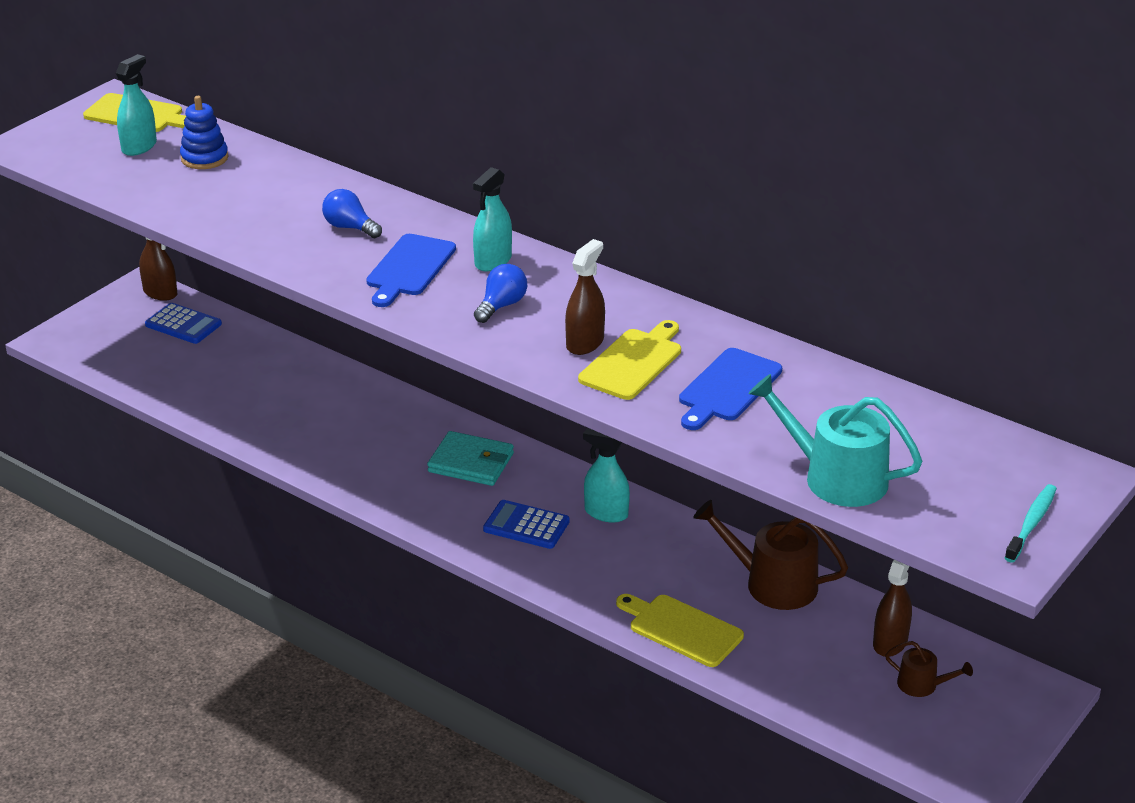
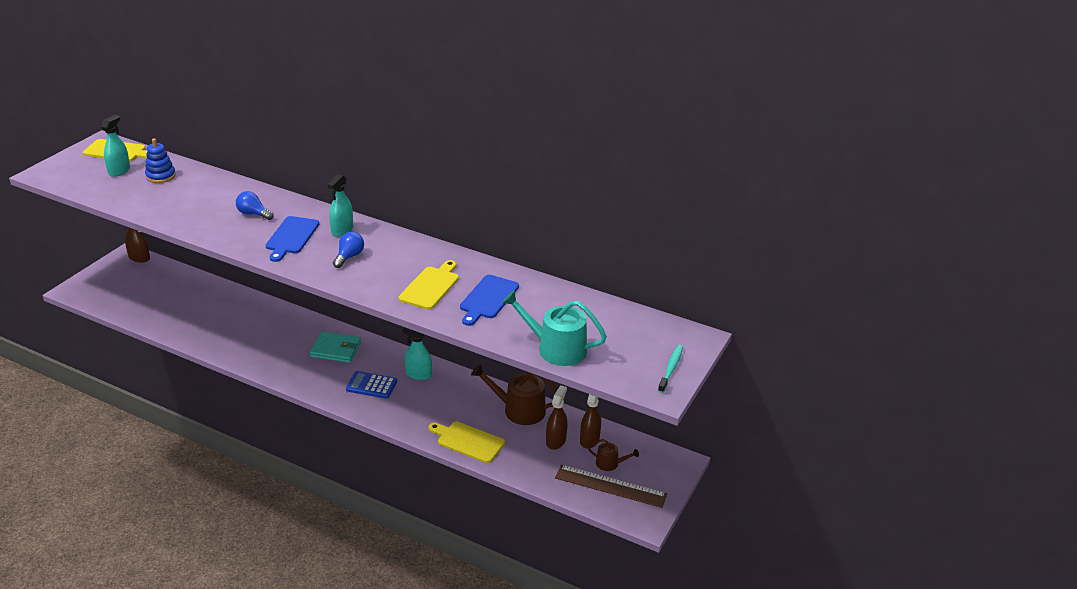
camera: 10 degrees left, 0 degrees up
(183, 324) = (154, 276): blue calculator -> none
(585, 343) = (401, 276): brown spray bottle -> brown spray bottle (556, 441)
(919, 722) = (610, 486): none -> brown ruler

